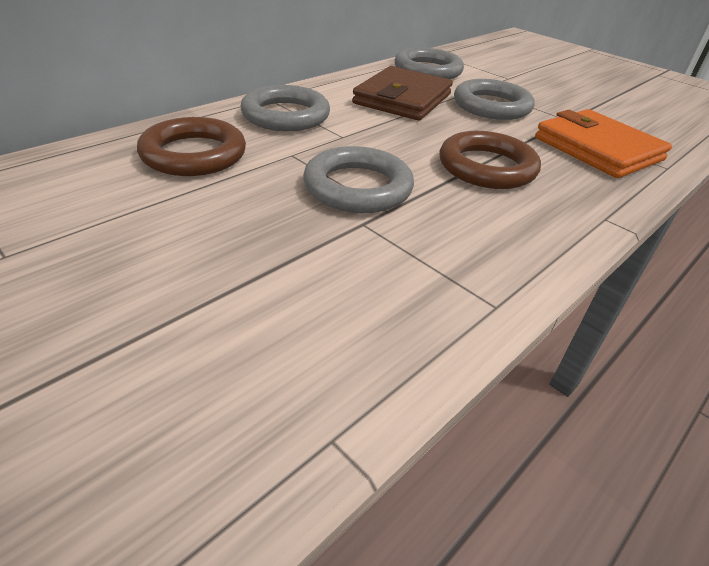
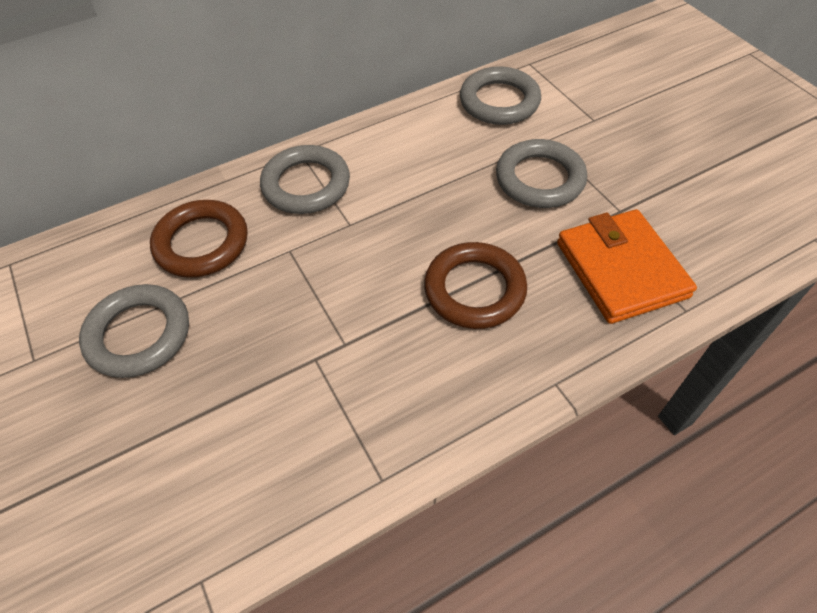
camera: 20 degrees right, 15 degrees up
(358, 187) = (331, 308): grey ring -> grey ring (139, 334)
(402, 99) = (442, 160): brown wallet -> none

